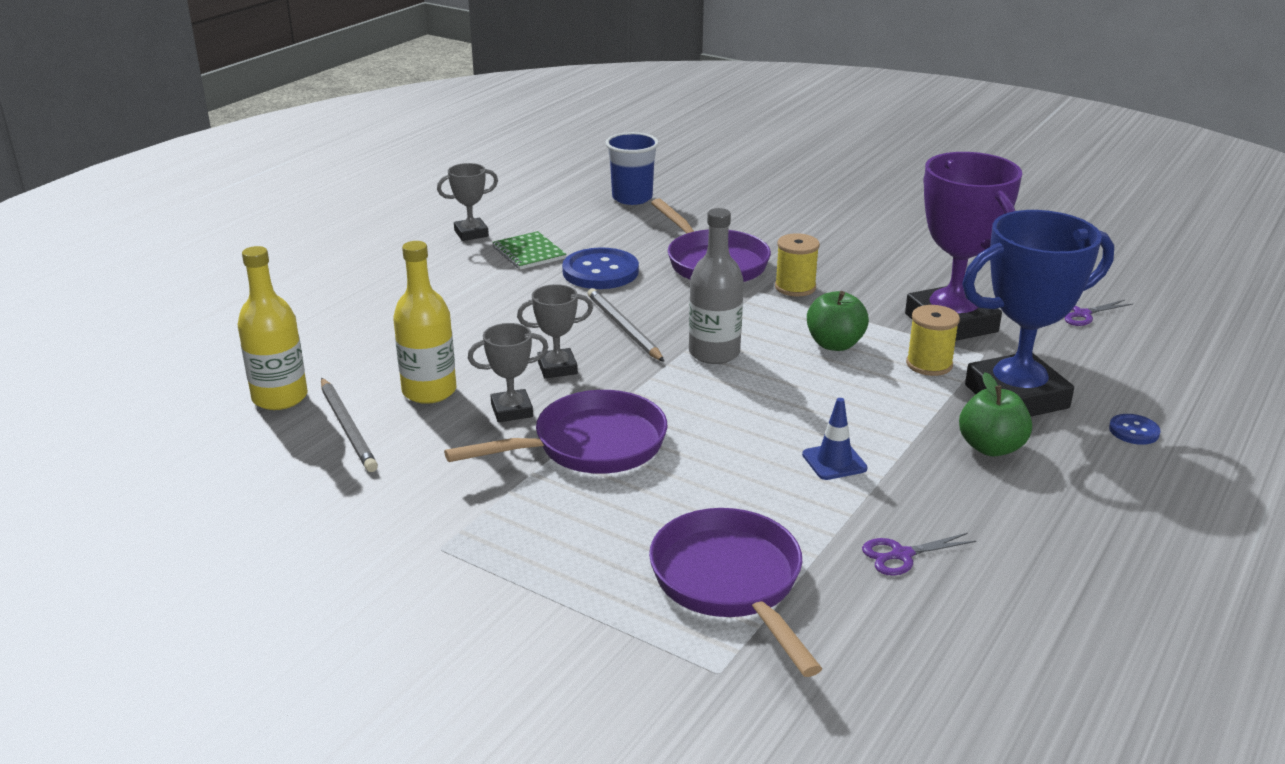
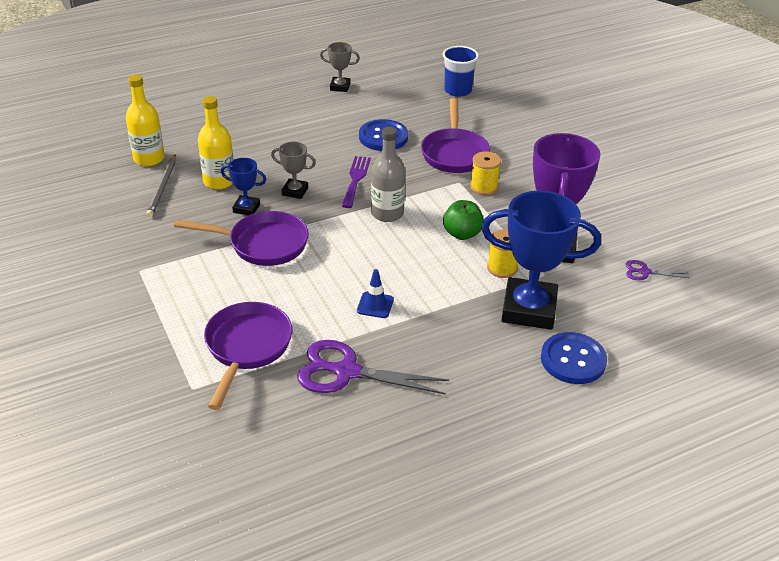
camera: 30 degrees right, 10 degrees up
(512, 410) = (246, 208): grey trophy -> blue trophy
(529, 253) = (357, 110): green notebook -> none
(624, 328) = (356, 179): grey pencil -> purple fork
(901, 555) = (347, 372): purple scissors -> purple scissors, size x2.10
(991, 447) = (472, 333): green apple -> none
(1134, 431) = (573, 360): blue button -> blue button, size x1.99

